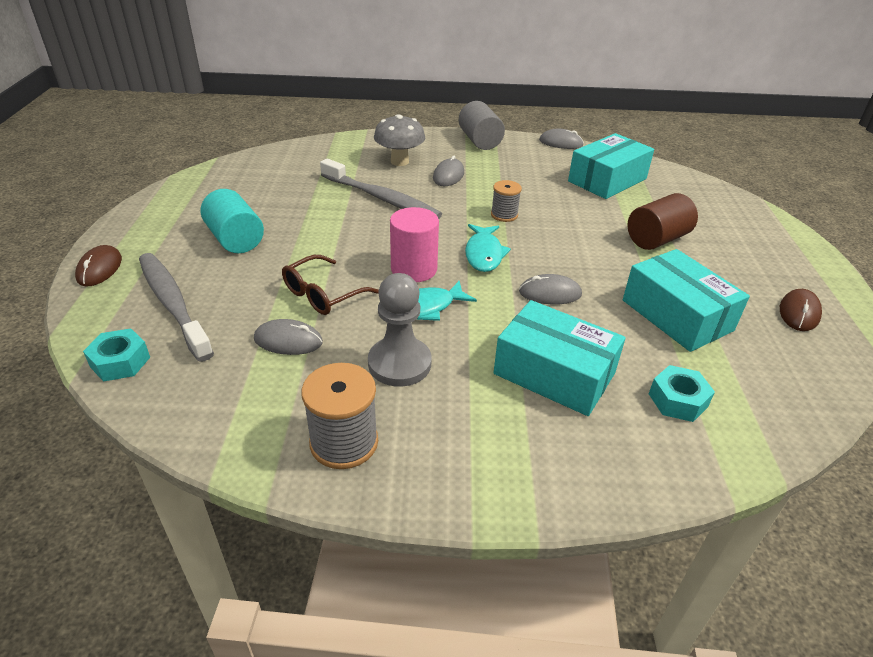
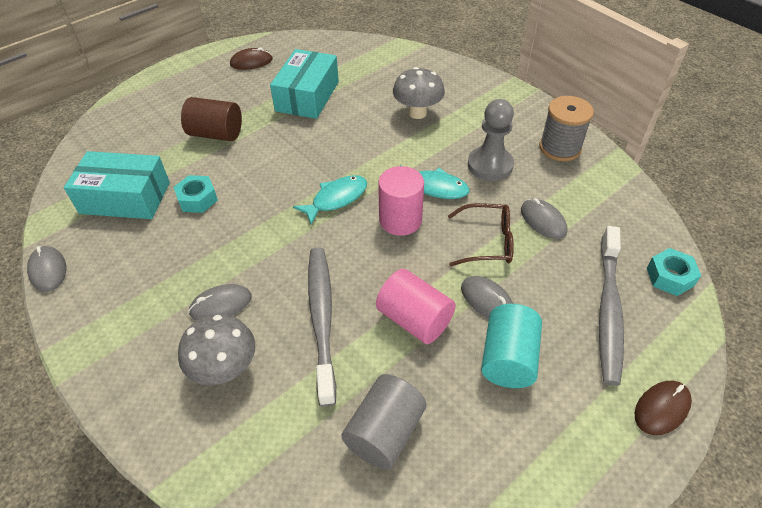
camera: 130 degrees left, 10 degrees up
(322, 225) = (414, 319): none -> pink cylinder
(480, 141) = (99, 339): grey cylinder -> grey cylinder (384, 432)
(504, 215) = (262, 222): grey spool -> none
(550, 293) = (346, 147): grey mouse -> grey mouse (487, 300)
(554, 373) = (417, 113): turquoise box -> grey mushroom
(678, 400) = (383, 73): turquoise nut -> turquoise nut (197, 199)

